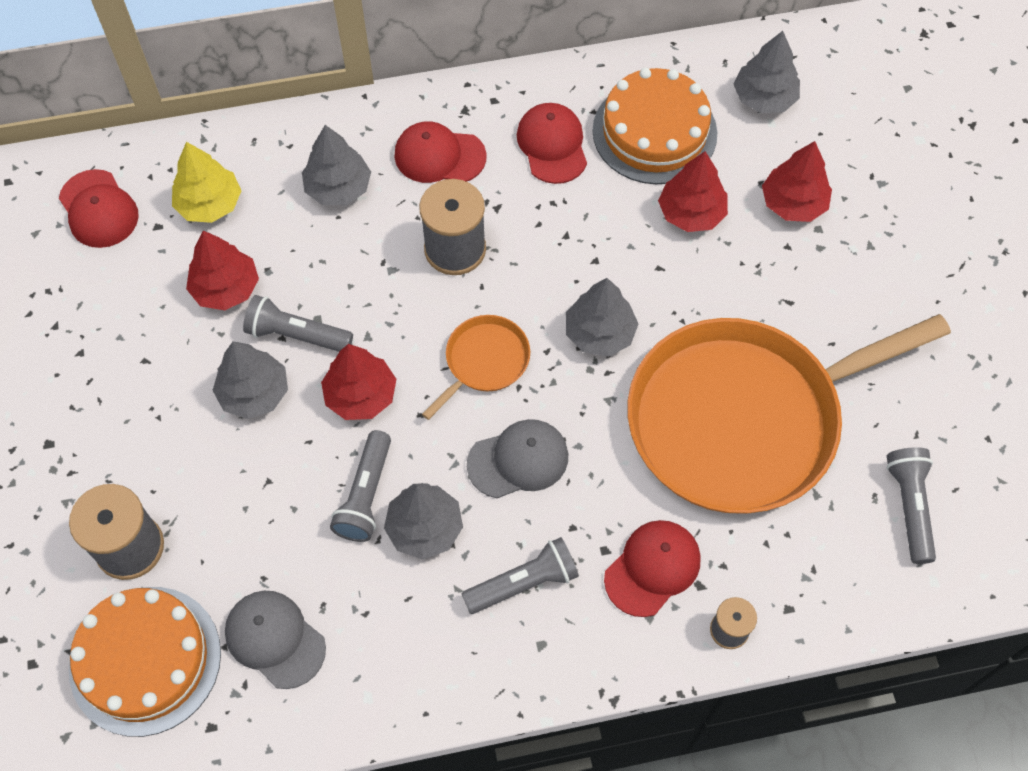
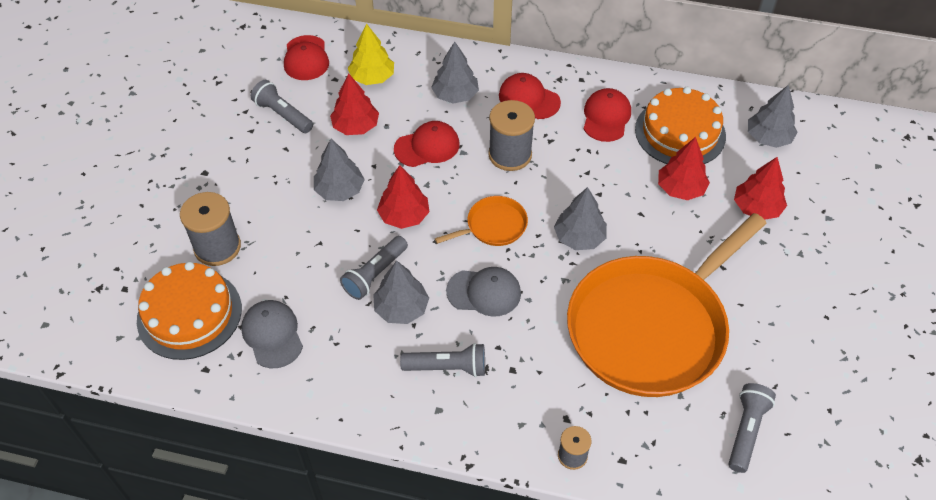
camera: 25 degrees right, 10 degrees down
(296, 335) = (383, 167): grey flashlight -> grey flashlight (283, 115)
(652, 568) = (539, 394): red cap -> red cap (427, 146)
(743, 419) = (651, 327): orange pan -> orange pan turned 45 degrees counterclockwise

